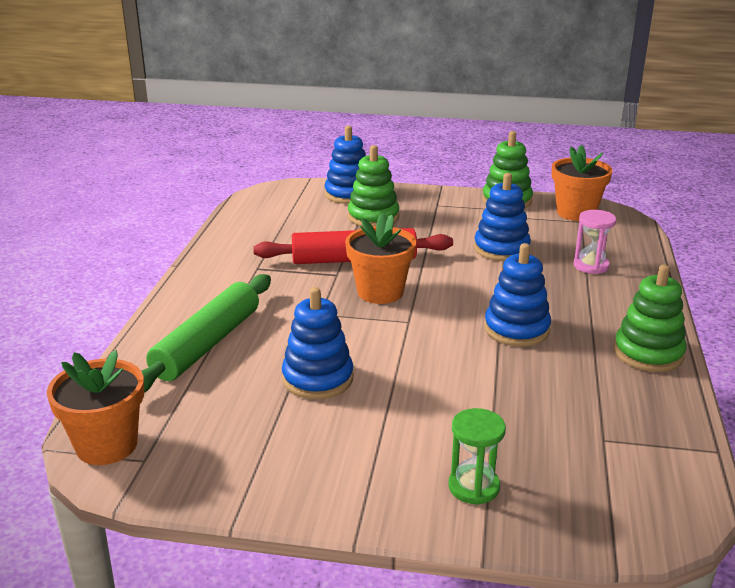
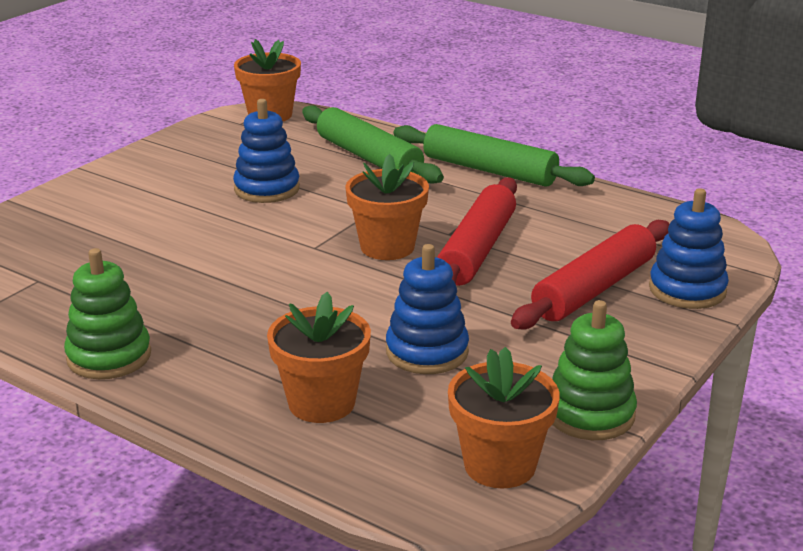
camera: 115 degrees right, 0 degrees up
(203, 282) = (489, 170): none -> green rolling pin
(373, 217) = (594, 289): green stacking toy -> red rolling pin
(473, 487) = (67, 213): green hourglass -> none
(516, 329) = (237, 298): blue stacking toy -> none
(591, 266) = (321, 403): pink hourglass -> orange flower pot

